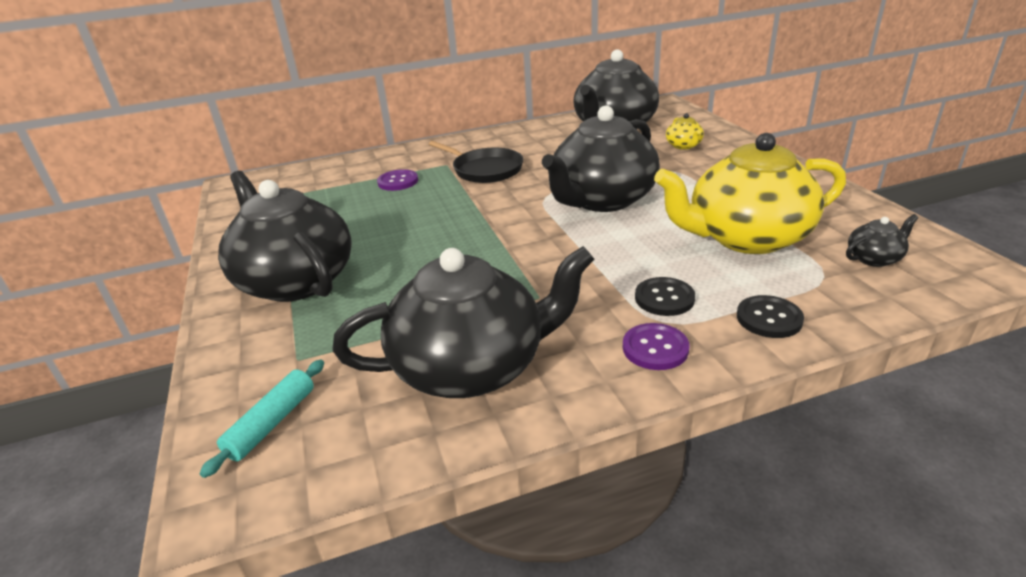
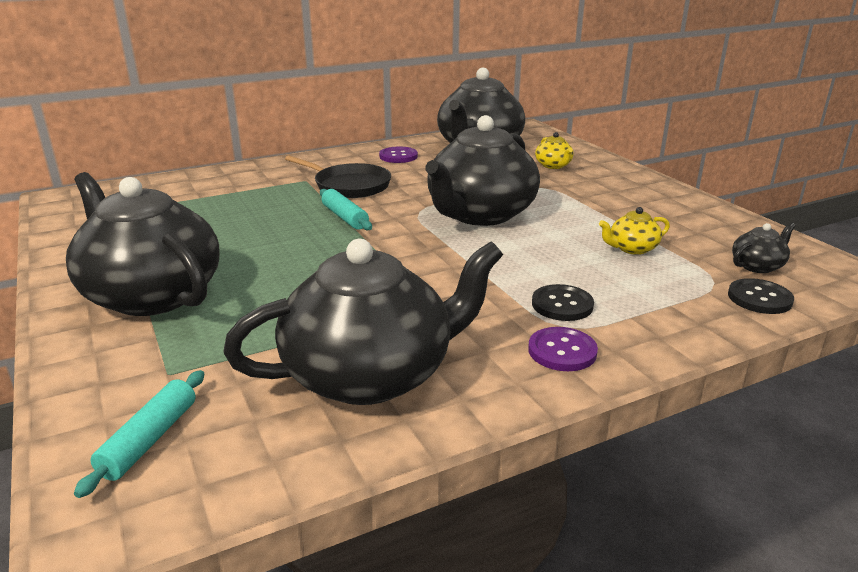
camera: 10 degrees left, 5 degrees down
(398, 181) = (254, 196): purple button -> purple button (398, 156)
(475, 203) = (345, 217): none -> turquoise rolling pin
(746, 237) = (632, 248): yellow teapot -> yellow teapot, size x0.41
(769, 318) = (669, 321): black button -> black button (759, 298)

